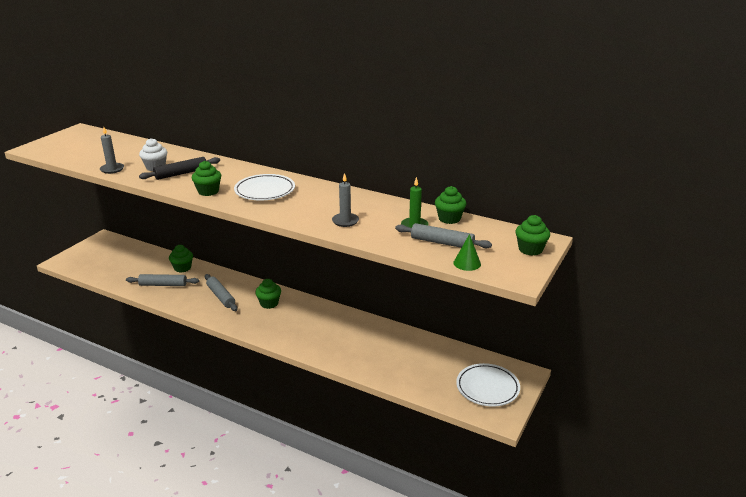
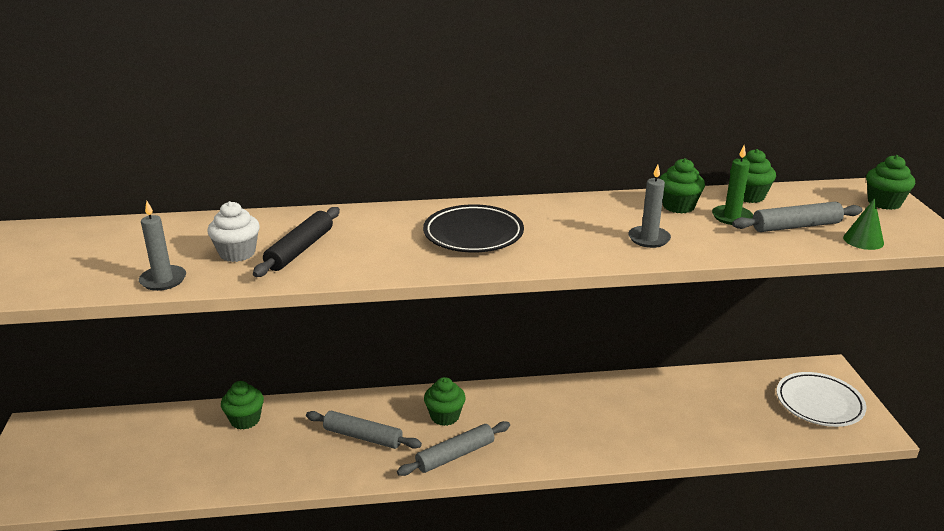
camera: 35 degrees left, 0 degrees up
(163, 285) = (247, 458): grey rolling pin -> grey rolling pin (455, 455)
(208, 191) = (393, 262): green cupcake -> green cupcake (678, 206)
(265, 191) = (473, 234): white plate -> black plate

